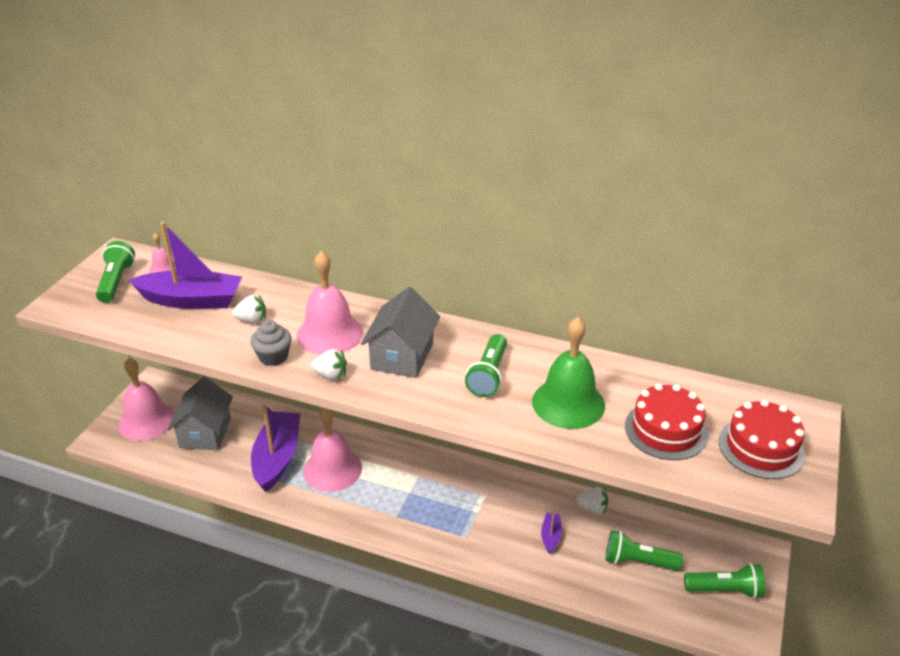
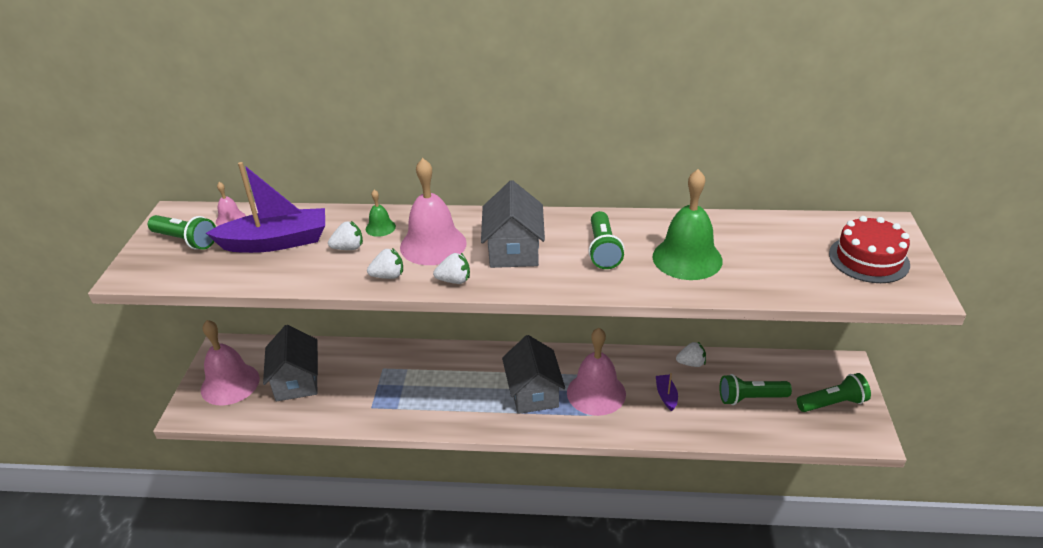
camera: 15 degrees left, 0 degrees up
(116, 282) = (186, 240): green flashlight -> green flashlight turned 135 degrees clockwise
(273, 357) = (388, 276): grey cupcake -> white strawberry
(277, 458) = (380, 388): purple boat -> none
(290, 305) = (380, 227): none -> green bell
(332, 469) = (439, 385): pink bell -> pink bell (596, 393)
(419, 500) = (533, 393): none -> grey house
(666, 430) = (783, 262): red cake -> none

